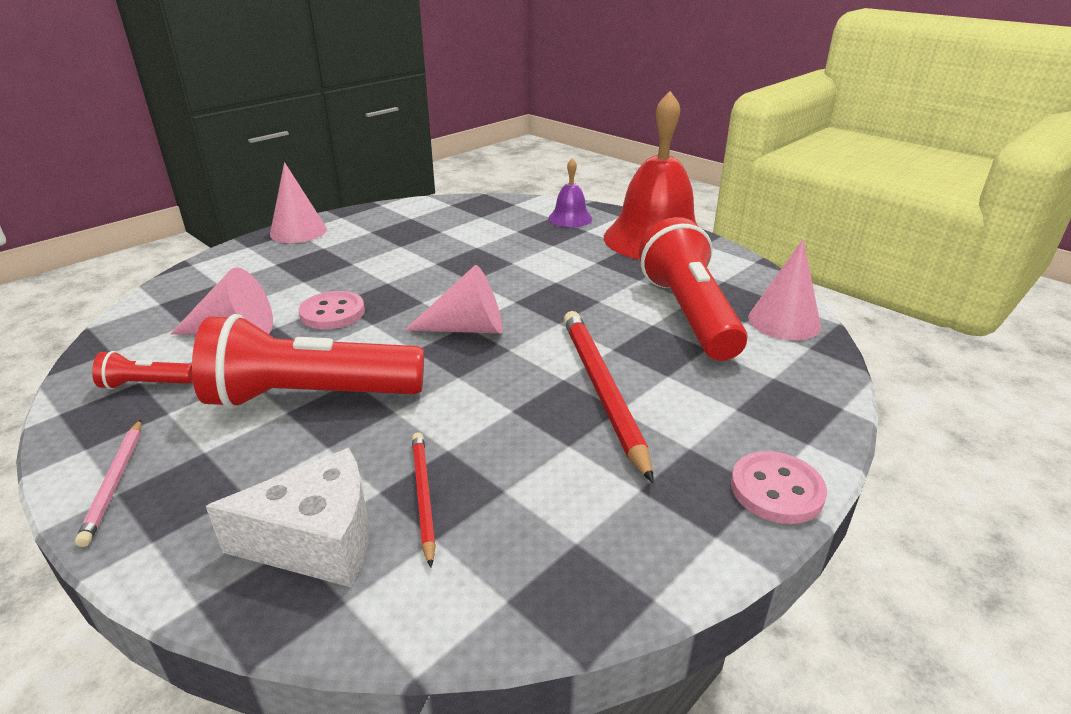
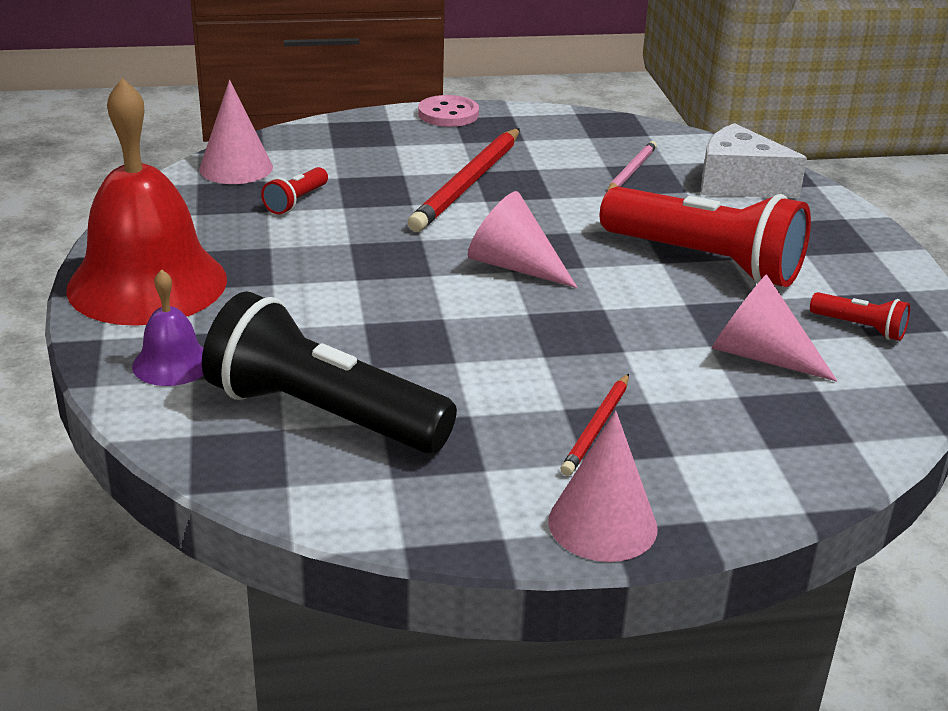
camera: 145 degrees left, 0 degrees up
(115, 482) = (876, 257): pink pencil -> pink pencil (631, 171)
(332, 313) = (638, 337): pink button -> none
(423, 496) = (660, 179): red pencil -> red pencil (597, 427)
(471, 224) = (323, 415): none -> black flashlight
(688, 314) = (296, 201): red flashlight -> red flashlight, size x0.43

